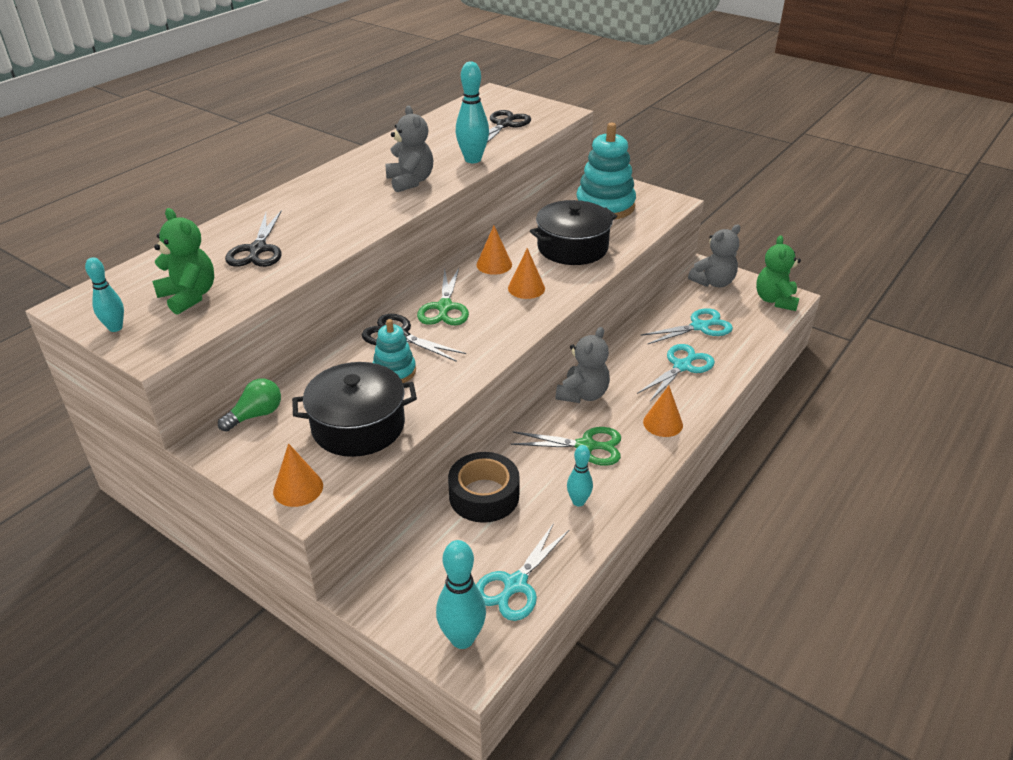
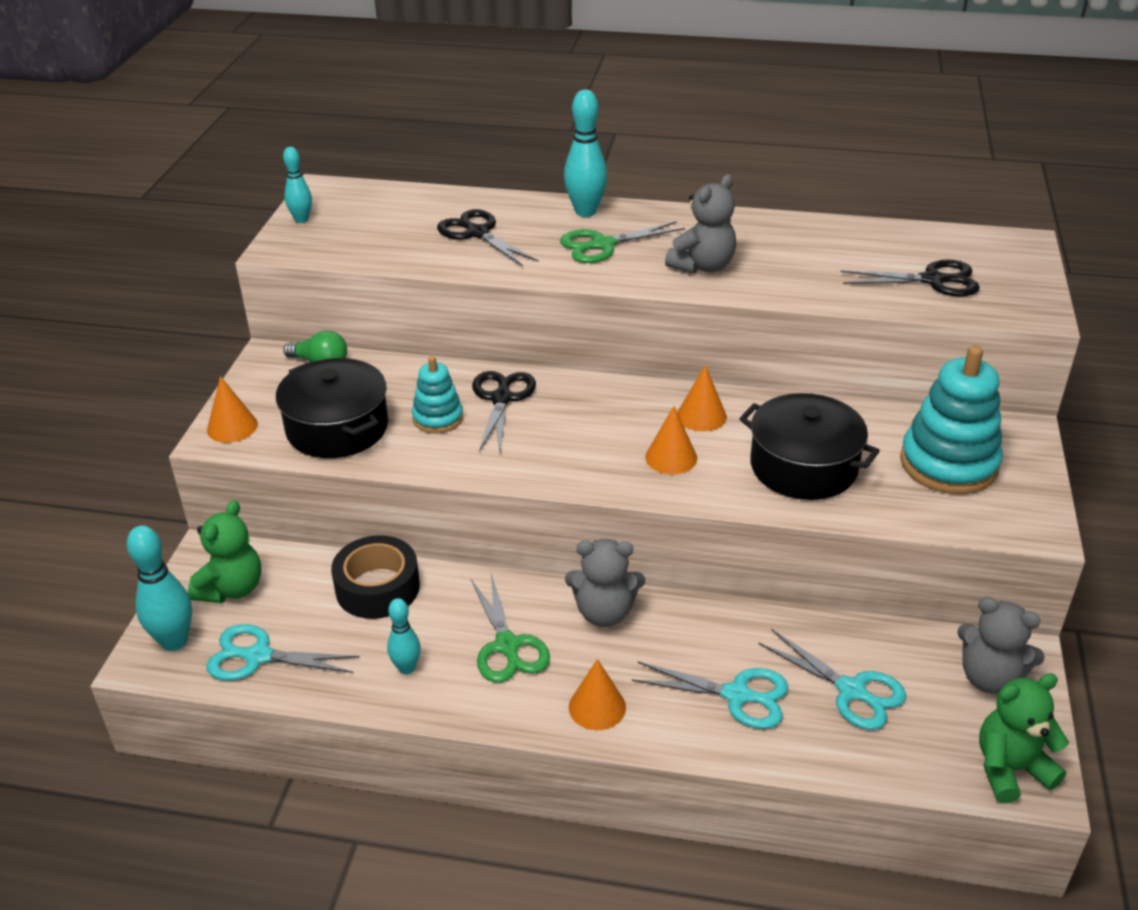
camera: 65 degrees right, 0 degrees up
(189, 296) = (371, 232): green teddy bear -> green teddy bear (232, 589)
(257, 249) = (477, 233): black scissors -> black scissors turned 75 degrees clockwise
(444, 307) = (579, 410): green scissors -> green scissors (603, 245)
(473, 159) = (805, 288): turquoise bowling pin -> turquoise bowling pin (585, 211)

